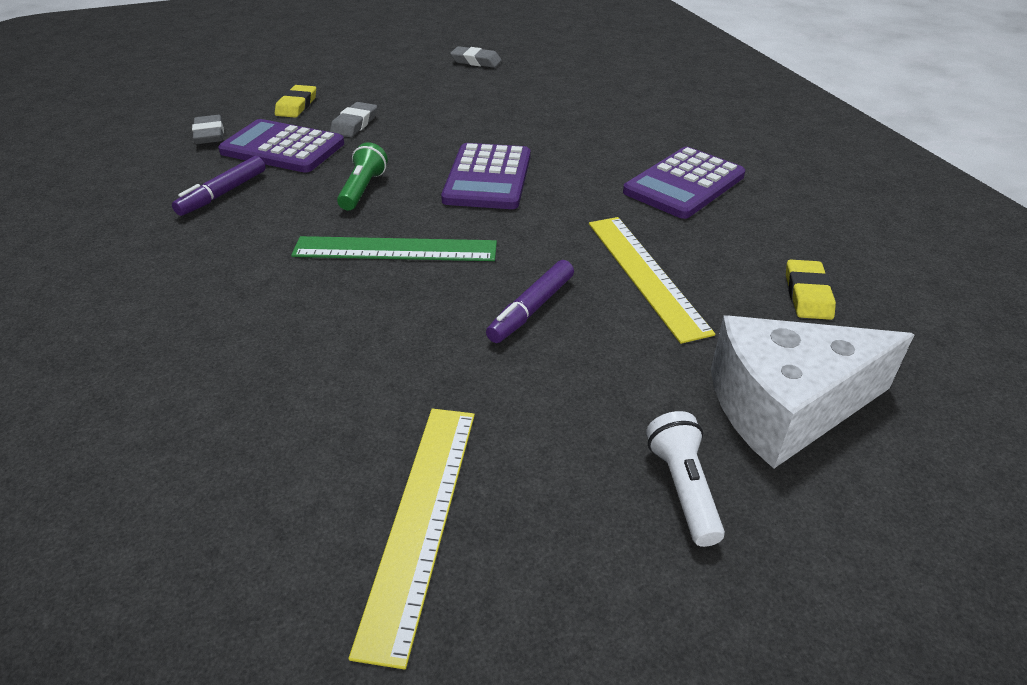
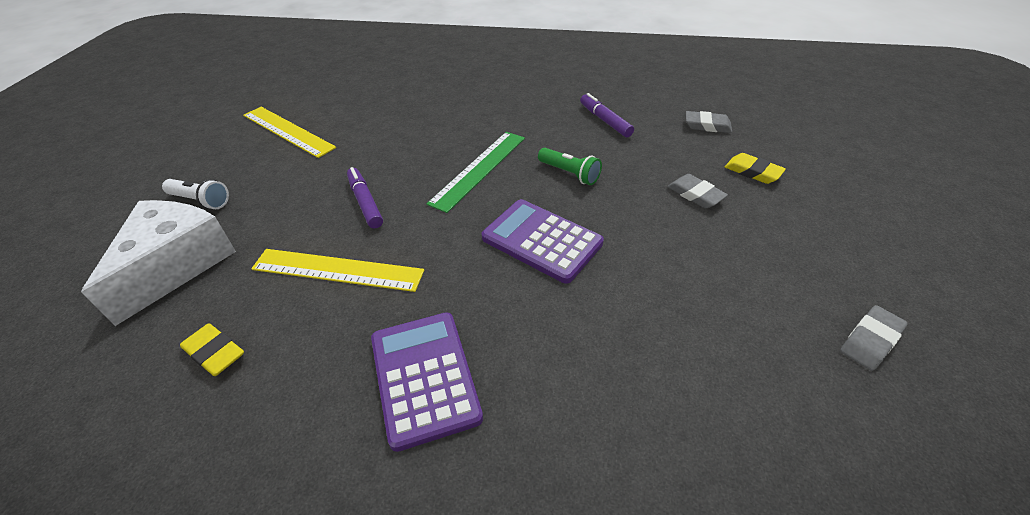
camera: 120 degrees right, 5 degrees up
(283, 148) = (664, 152): purple calculator -> none

